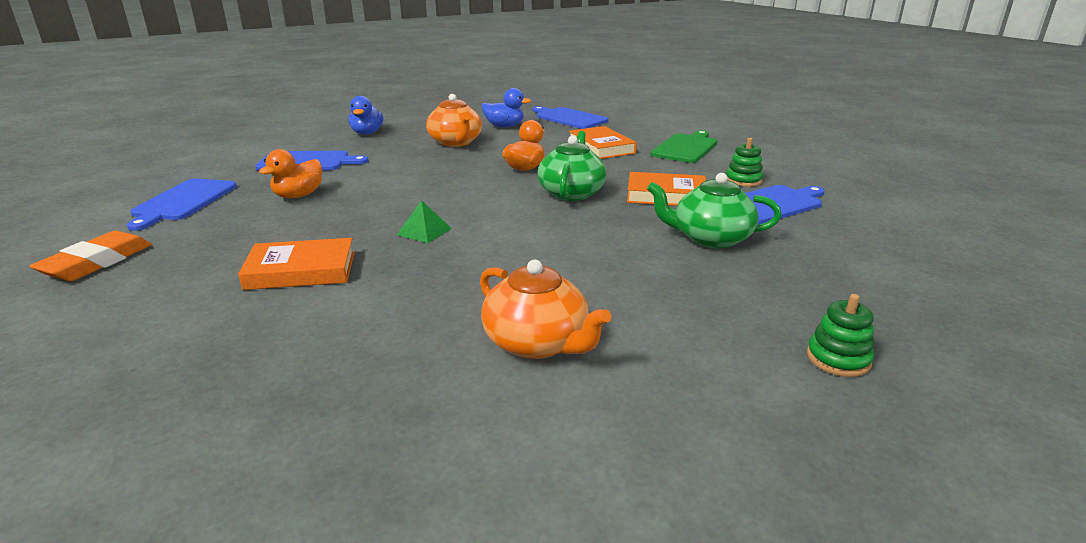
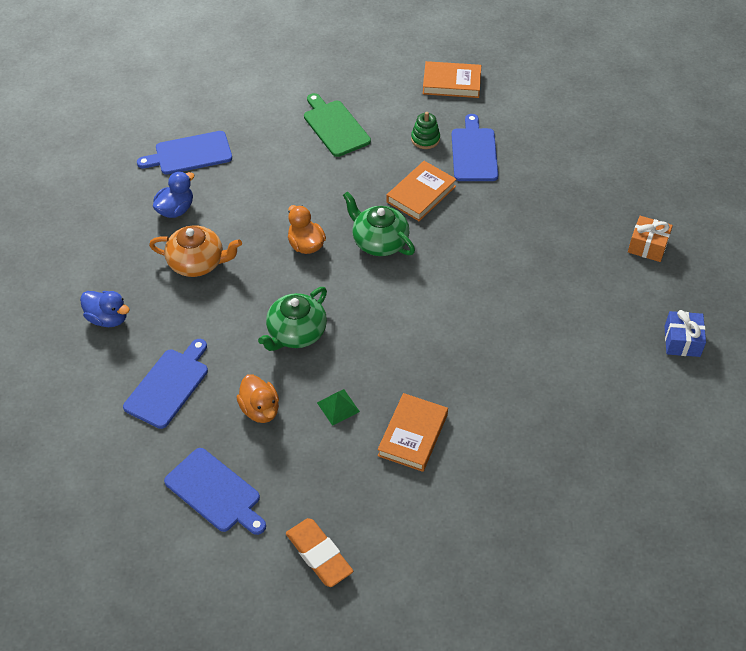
camera: 60 degrees left, 25 degrees up
(424, 231) = (392, 351): green pyramid -> green pyramid (338, 407)
(537, 343) = (570, 350): orange teapot -> none
(601, 147) = (292, 175): orange book -> orange book (451, 83)
(683, 460) = (682, 341): none -> blue gift
(710, 238) = (501, 213): green teapot -> green teapot (296, 333)
(838, 359) = (647, 246): green stacking toy -> orange gift

